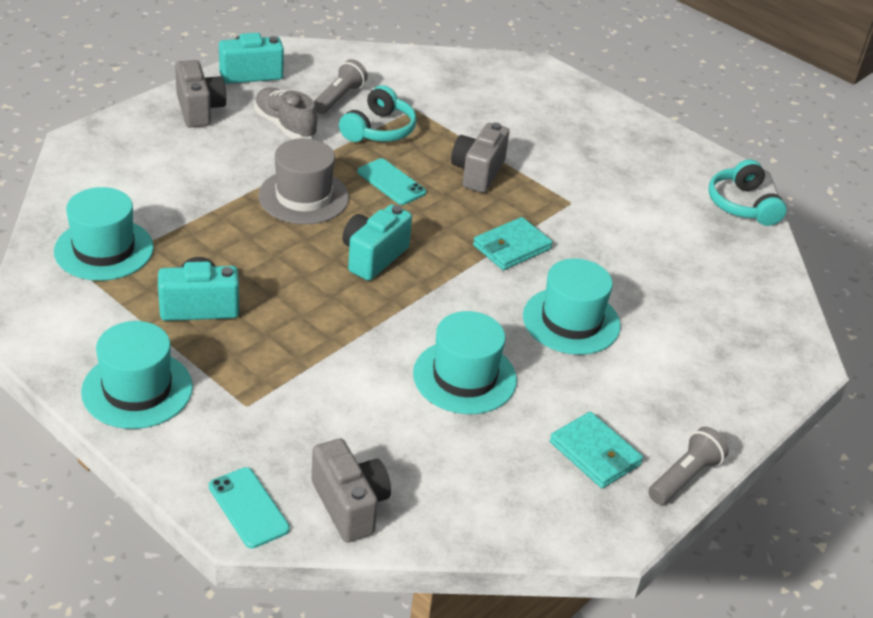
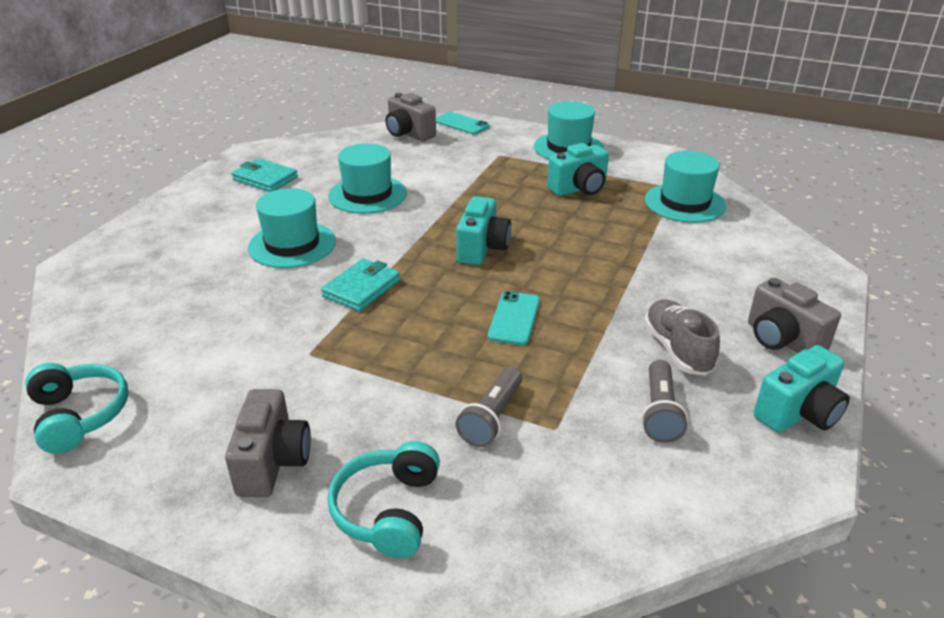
camera: 165 degrees right, 5 degrees down
(285, 126) = (677, 350): grey shoe -> grey shoe turned 135 degrees counterclockwise
(303, 197) = (583, 280): grey hat -> none
(379, 130) = (574, 379): turquoise headphones -> turquoise headphones (388, 510)
(391, 182) = (514, 318): turquoise phone -> turquoise phone turned 75 degrees clockwise
(478, 172) = (428, 358): grey camera -> grey camera (273, 462)
(685, 477) = (201, 180): grey flashlight -> grey flashlight (492, 418)

